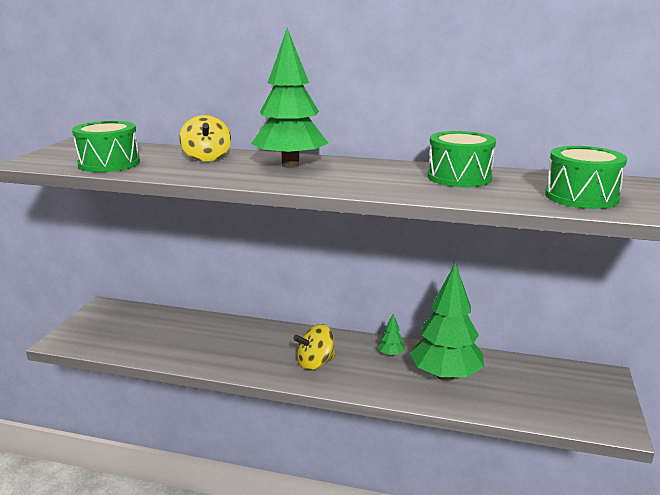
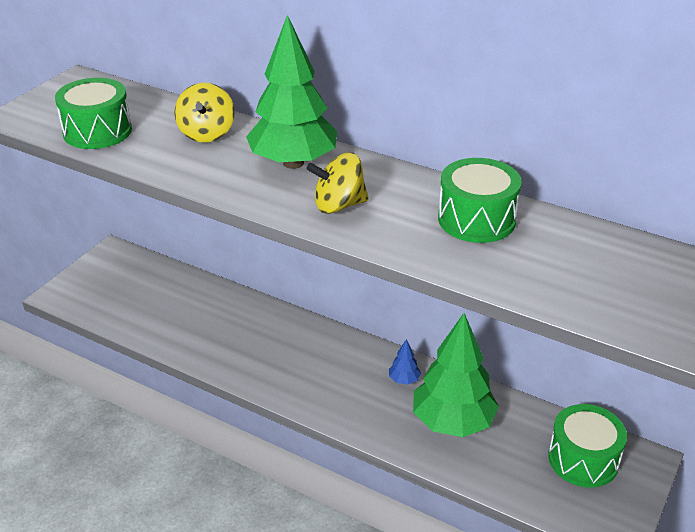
camera: 15 degrees right, 15 degrees up
(315, 363) = (314, 376): yellow spinning top -> yellow spinning top (338, 205)
(391, 354) = (404, 380): green tree -> blue tree
(581, 197) = (596, 285): green drum -> green drum (583, 459)

